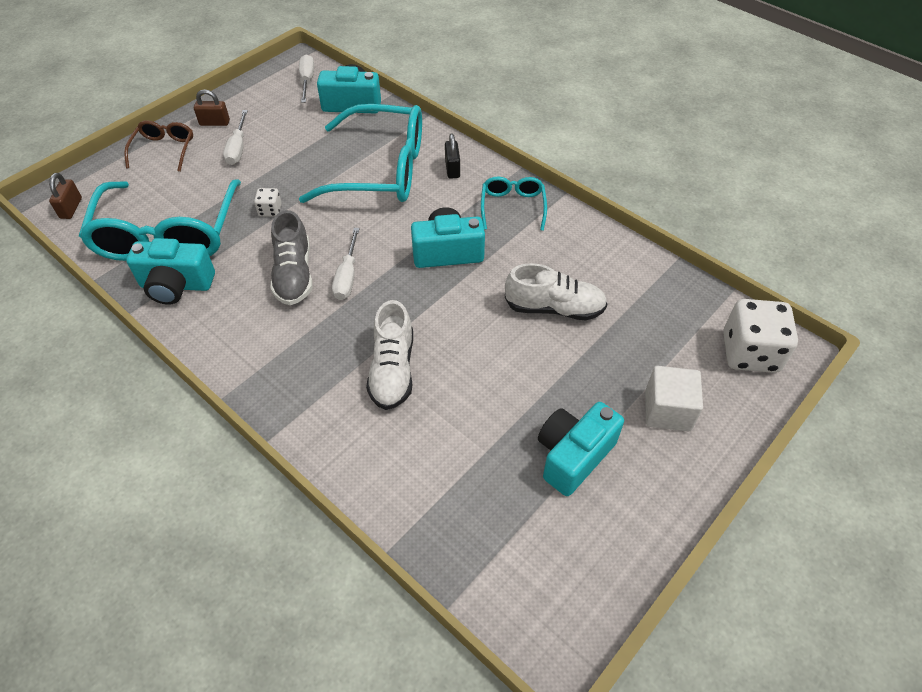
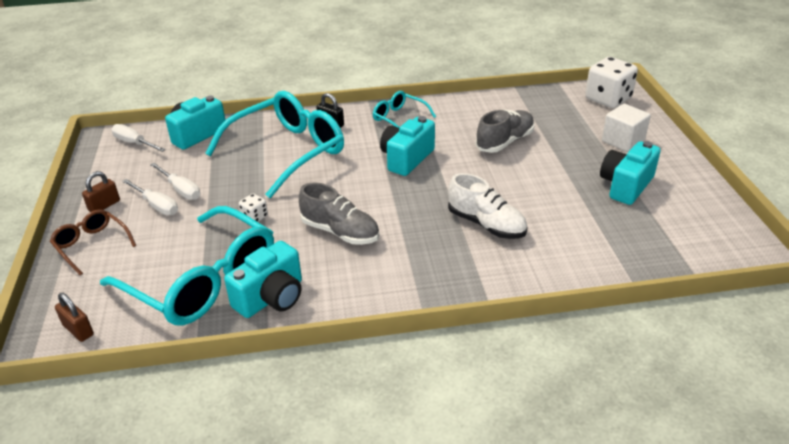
camera: 50 degrees left, 15 degrees down
(347, 276) = (375, 208): white screwdriver -> white screwdriver (181, 190)
(554, 308) = (505, 142): white shoe -> grey shoe
(573, 456) = (626, 186): turquoise camera -> turquoise camera turned 45 degrees clockwise

